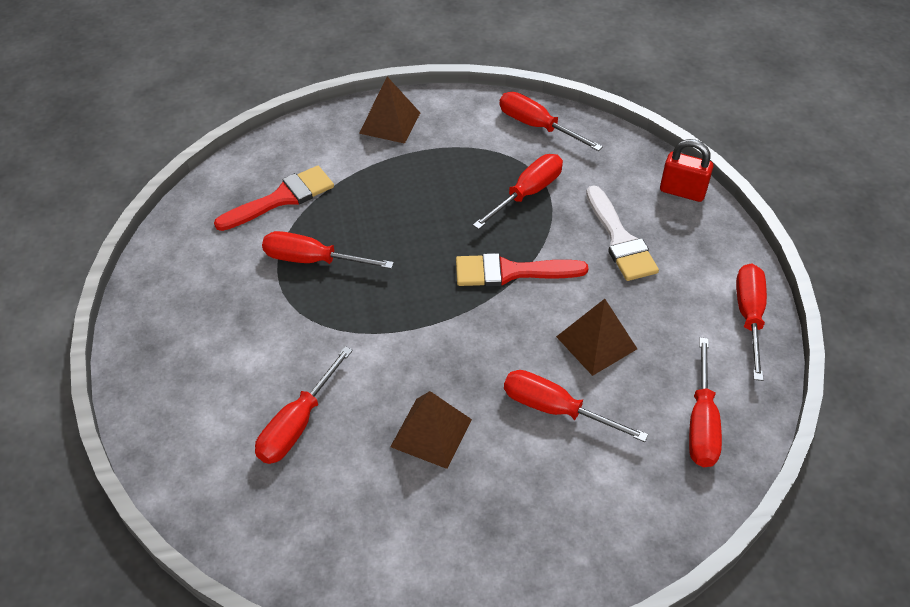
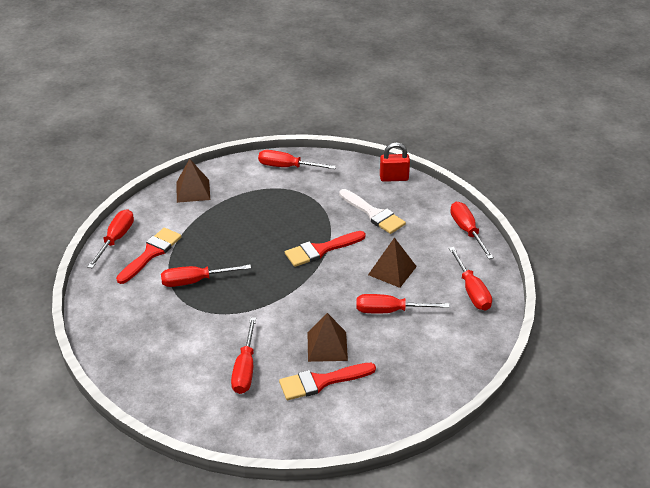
camera: 25 degrees left, 10 degrees down
(390, 489) = (321, 381): none -> red brush
(527, 193) = (304, 205): red screwdriver -> red screwdriver (116, 239)

